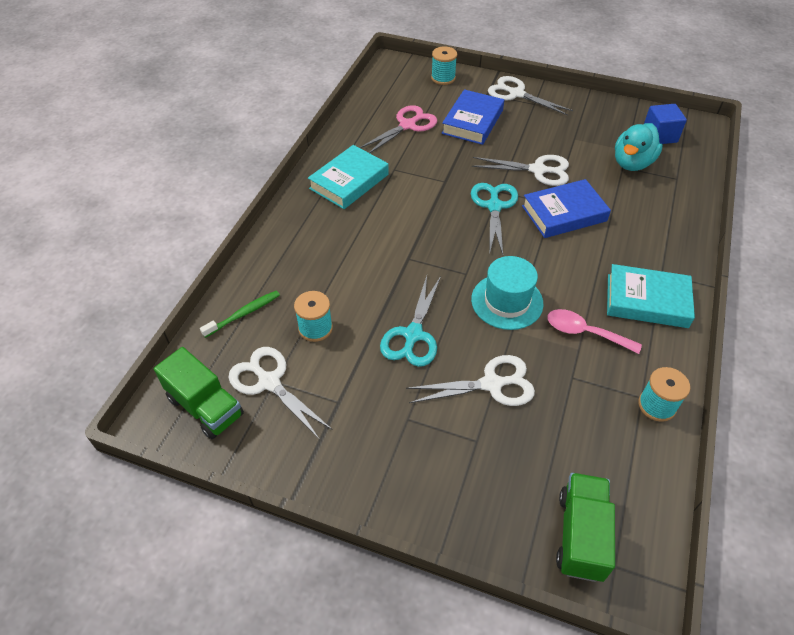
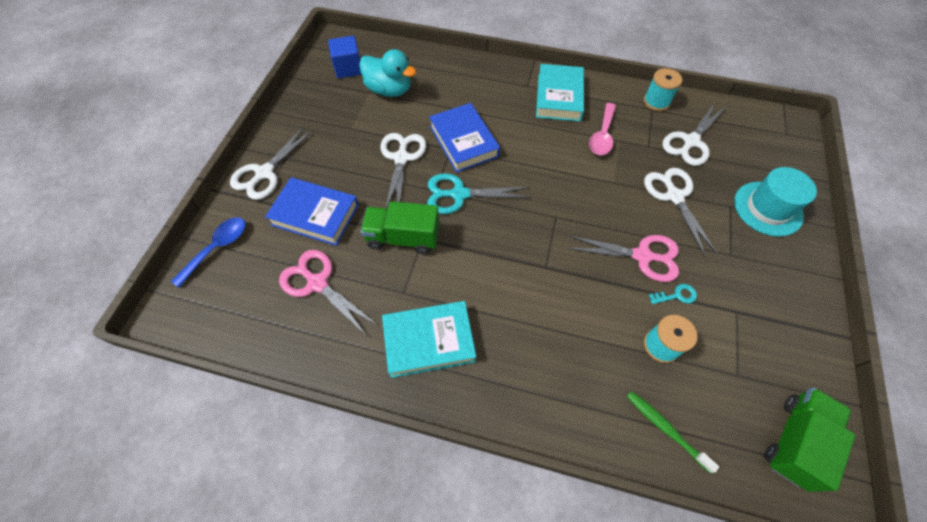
camera: 95 degrees left, 10 degrees up
(269, 382) = (741, 380): white scissors -> white scissors (691, 142)
(349, 181) = (429, 341): turquoise book -> turquoise book turned 45 degrees counterclockwise
(364, 353) = (676, 295): none -> turquoise key
(413, 335) = (642, 256): turquoise scissors -> pink scissors
(443, 78) = (217, 248): turquoise spool -> blue spoon
(507, 301) = (583, 185): turquoise hat -> turquoise hat (768, 208)
(580, 535) = (775, 148): green truck -> green truck (403, 238)

